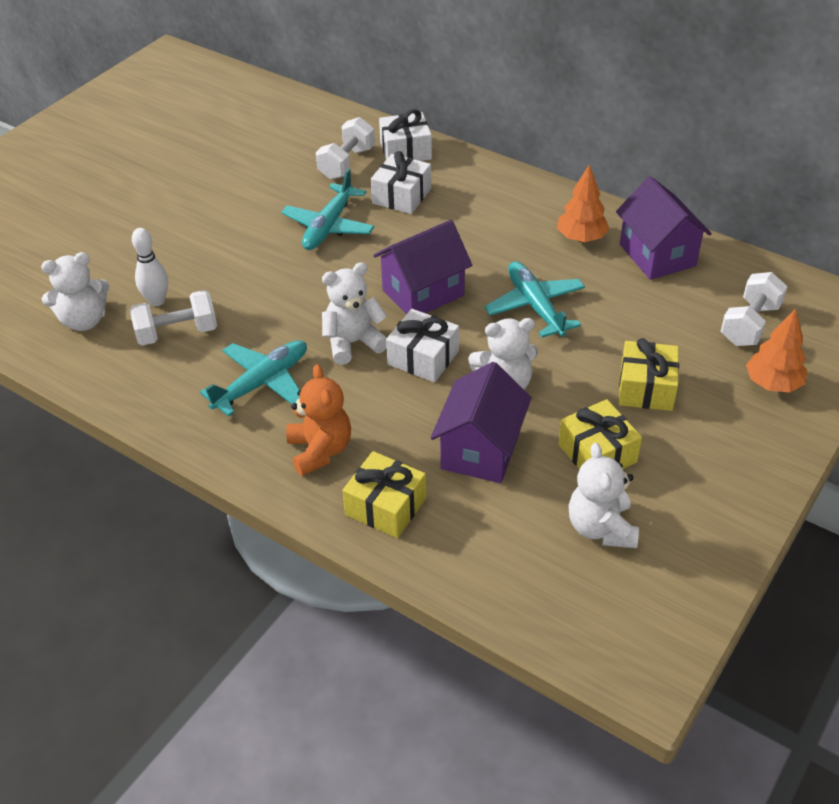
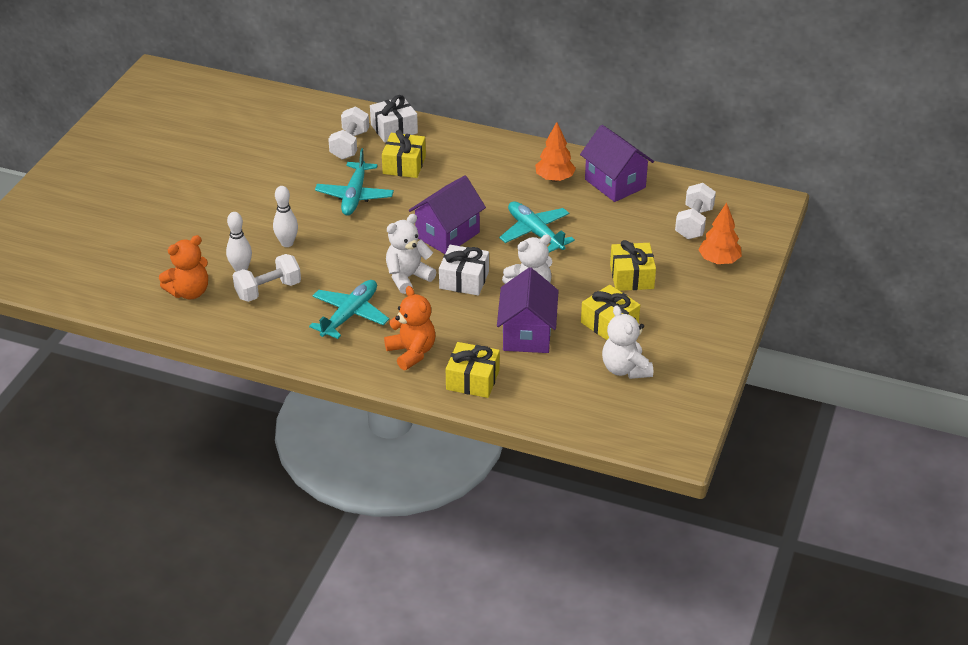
camera: 15 degrees left, 5 degrees down
(84, 320) = (189, 292): white teddy bear -> orange teddy bear
(225, 275) = (287, 243): none -> white bowling pin
(401, 196) = (404, 165): white gift -> yellow gift

